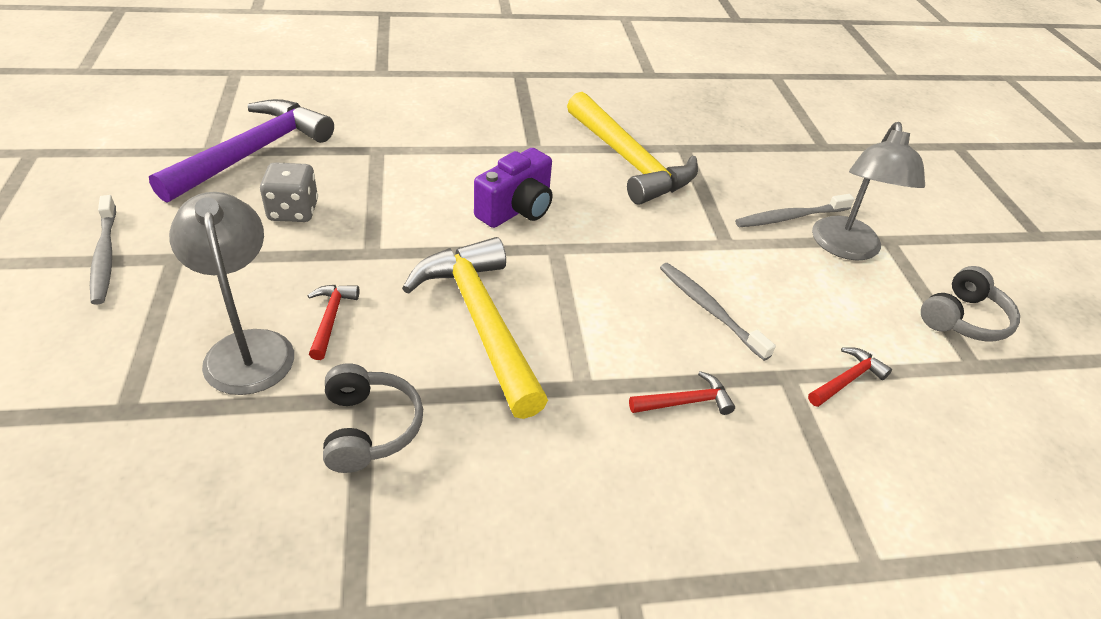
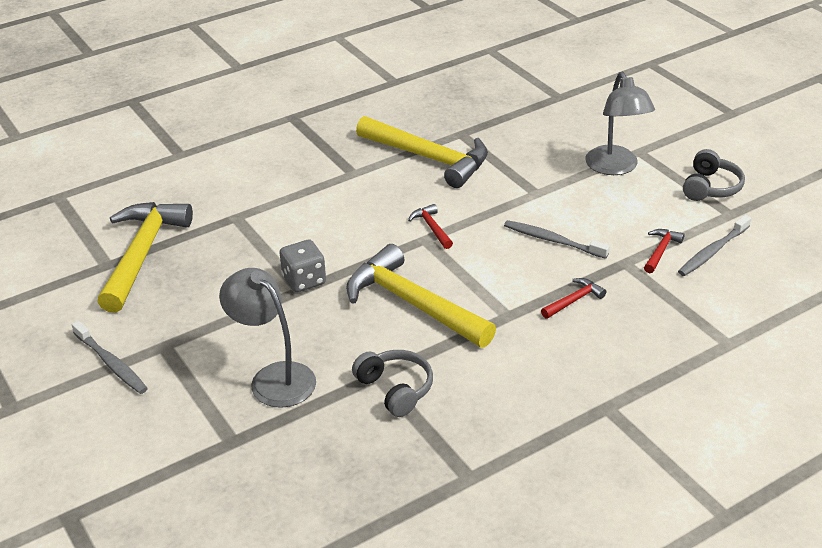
camera: 20 degrees left, 5 degrees down
(253, 153) = (142, 254): purple hammer -> yellow hammer
(293, 211) = (216, 283): grey dice -> grey dice (304, 280)
(331, 318) = (312, 340): red hammer -> red hammer (431, 227)
(516, 209) = (376, 222): purple camera -> none
(790, 217) = (566, 159): grey toothbrush -> grey toothbrush (712, 251)

